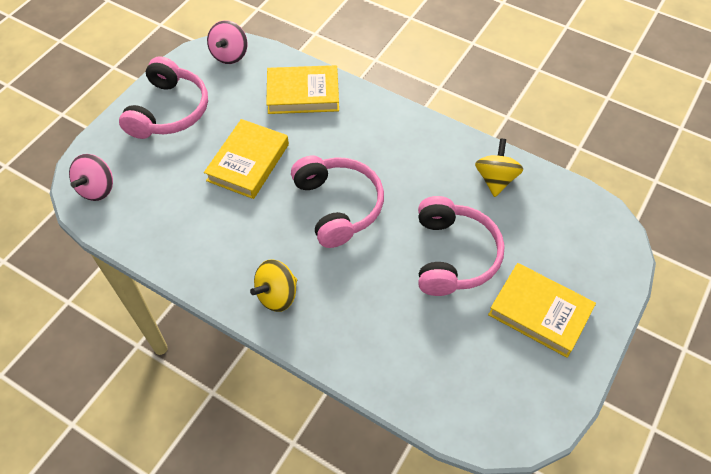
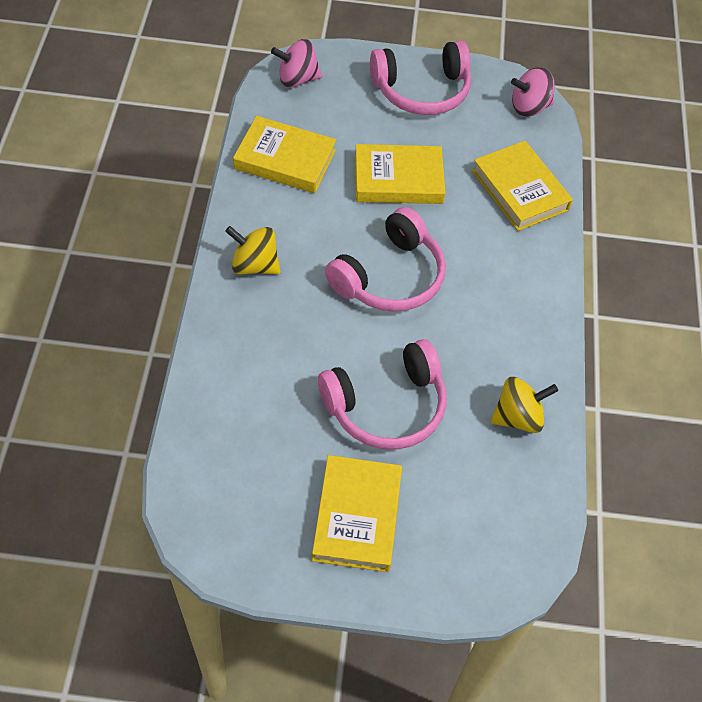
camera: 60 degrees right, 0 degrees up
(179, 231) = (285, 160): none -> yellow book

